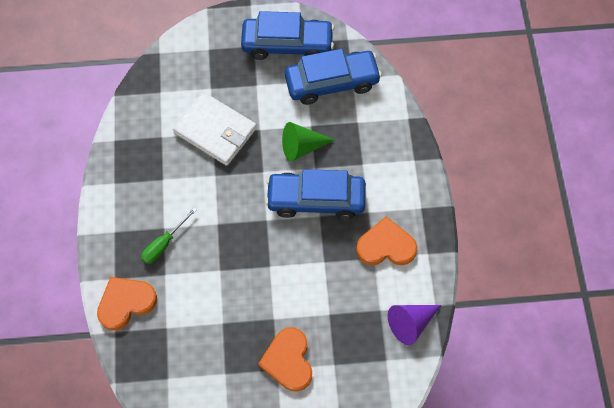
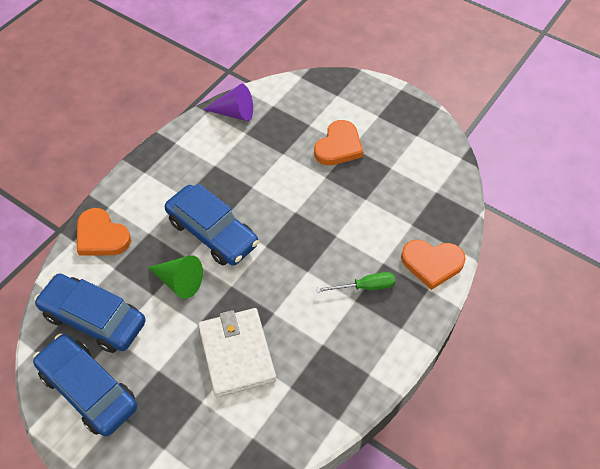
camera: 140 degrees left, 10 degrees down
(386, 246) = (197, 166): orange heart -> orange heart (101, 236)

